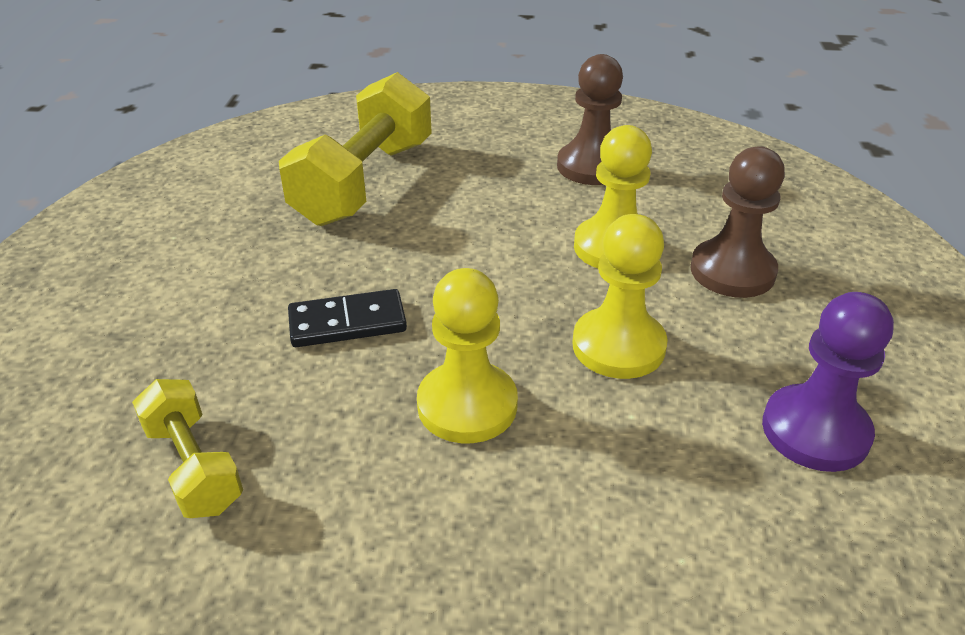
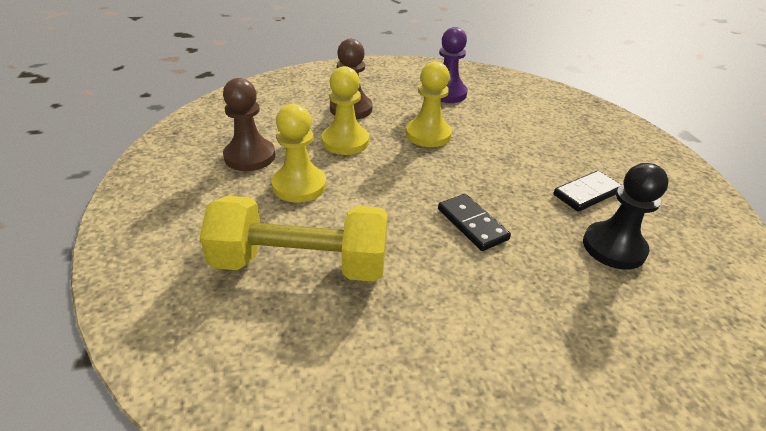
camera: 110 degrees left, 0 degrees up
(194, 466) = (613, 247): yellow dumbbell -> black pawn
(337, 509) = (587, 193): none -> black domino
(467, 405) = (499, 170): yellow pawn -> yellow pawn (299, 185)

